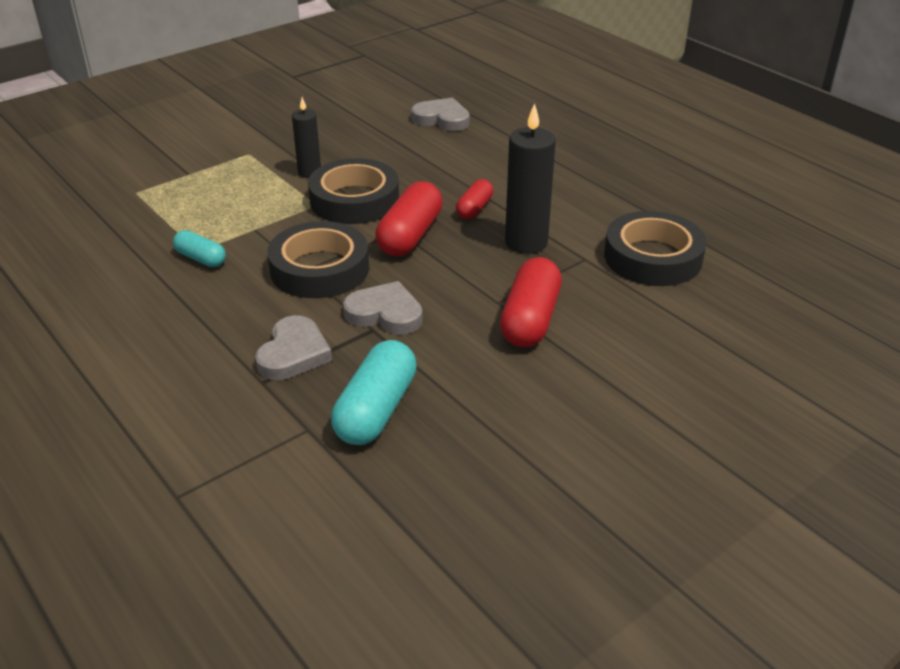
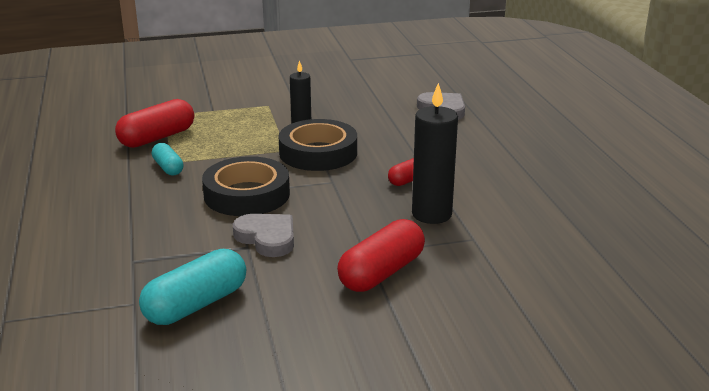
camera: 25 degrees right, 10 degrees down
(293, 353) = (173, 248): grey heart -> none
(410, 235) = (339, 187): red capsule -> red capsule (157, 138)
(652, 257) = (538, 252): black tape -> none

